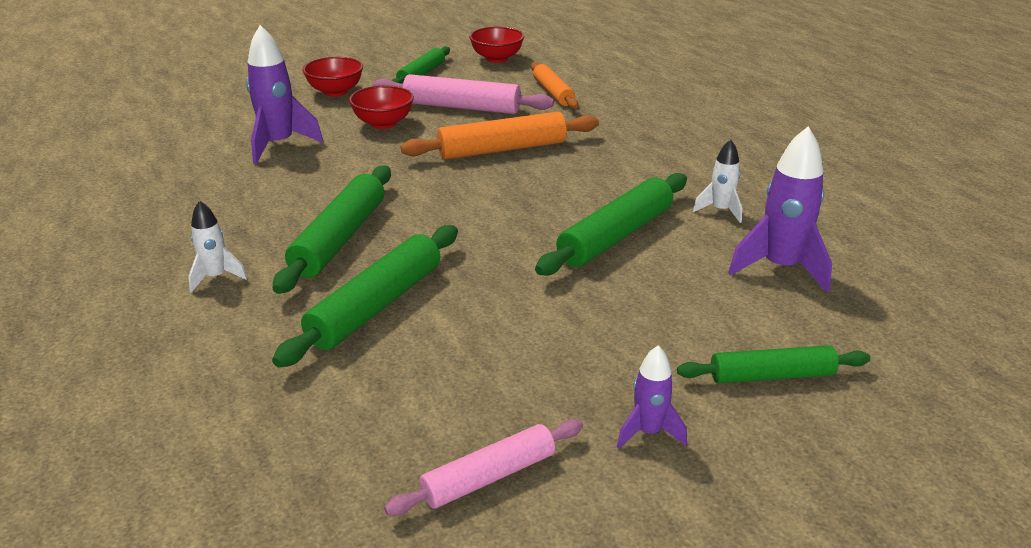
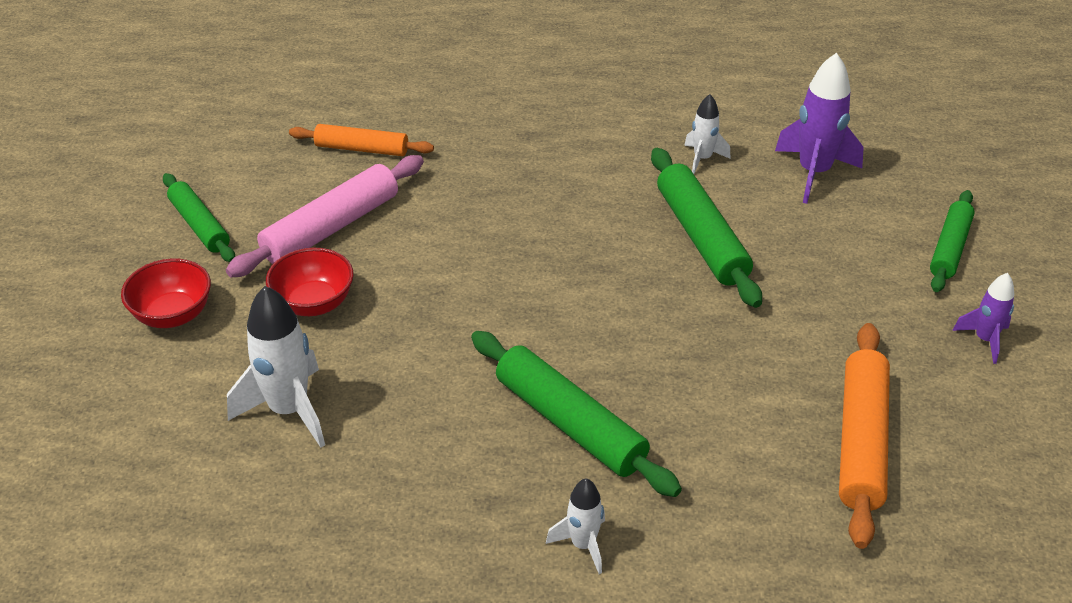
camera: 60 degrees left, 10 degrees up
(279, 145) = (289, 410): purple rocket -> white rocket
(376, 306) = (719, 435): green rolling pin -> none
(488, 477) = (997, 446): pink rolling pin -> none
(497, 58) = (219, 150): red bowl -> none
(502, 149) = (467, 238): orange rolling pin -> orange rolling pin (861, 441)

